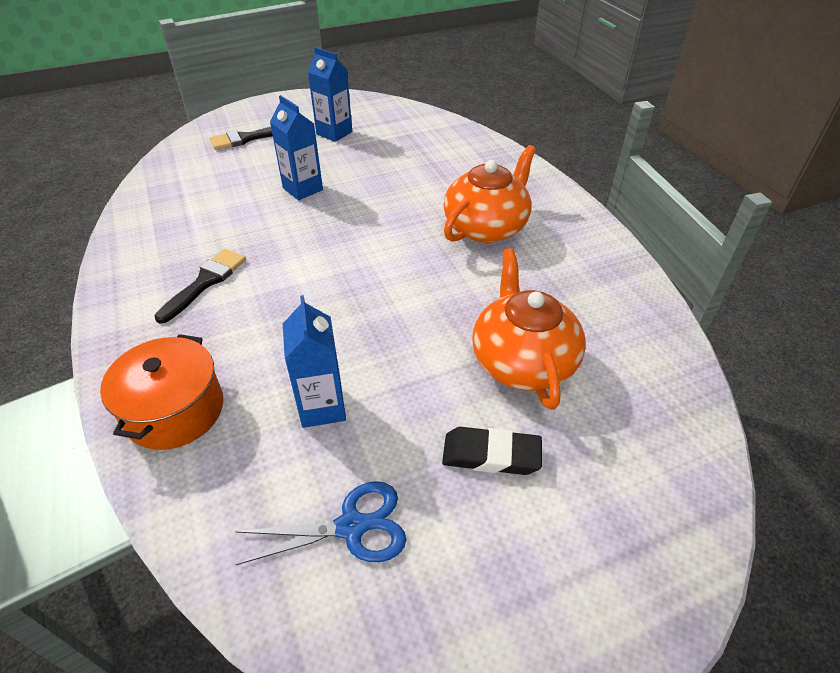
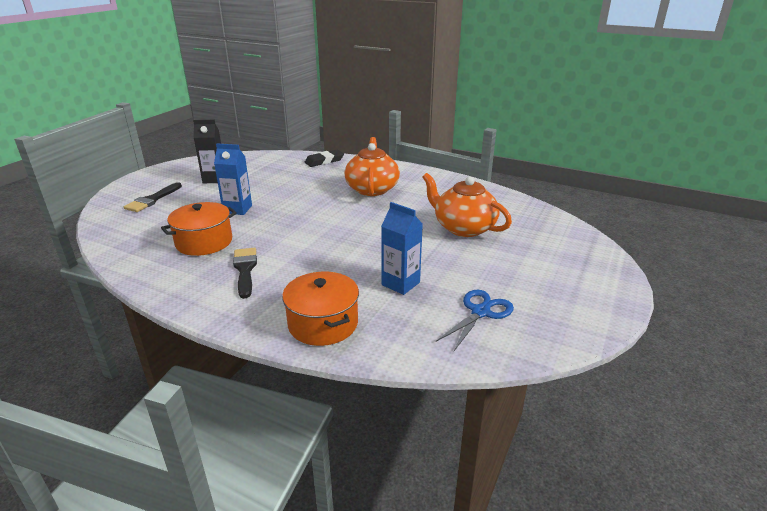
camera: 40 degrees left, 15 degrees down
(219, 221) = (204, 242): none -> orange pot
(334, 133) = (214, 179): blue carton -> black carton
(491, 455) = (498, 262): black eraser -> black eraser (324, 161)

